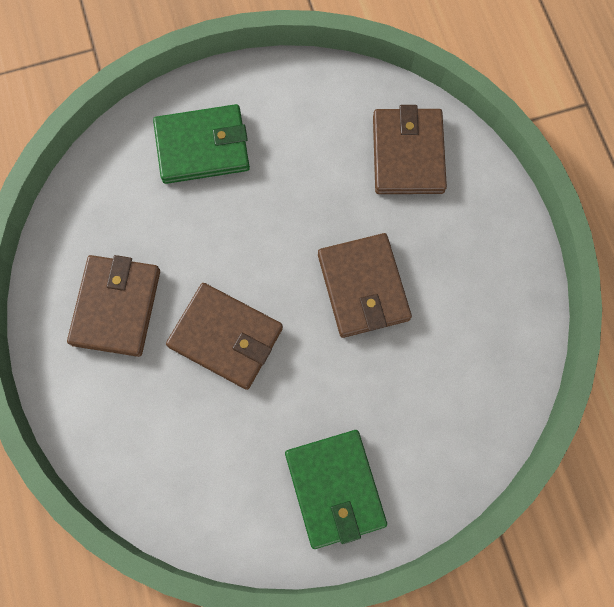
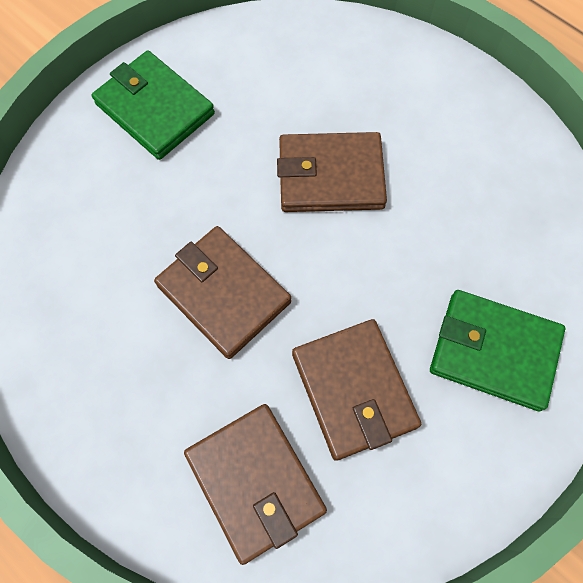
camera: 150 degrees right, 5 degrees down
(116, 307) = (450, 149): brown wallet -> brown wallet (354, 390)
(202, 147) = (493, 351): green wallet -> green wallet turned 60 degrees clockwise

